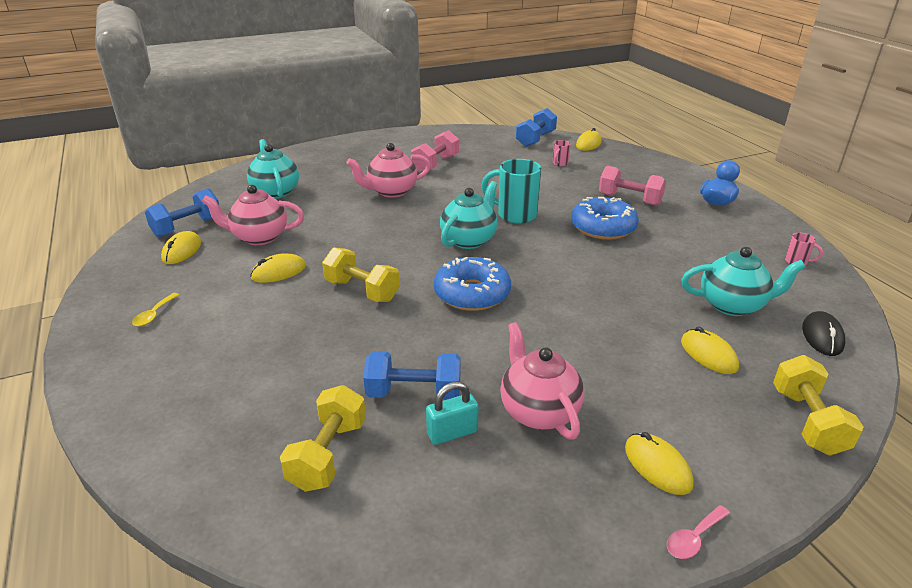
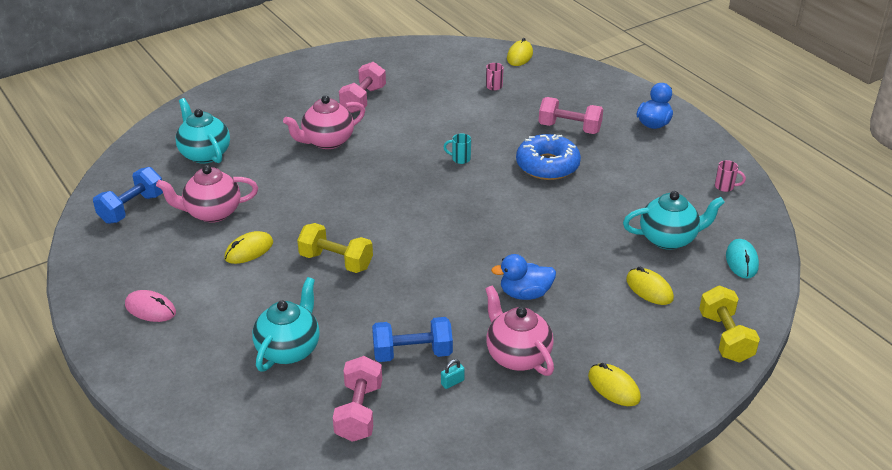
camera: 10 degrees left, 5 degrees up
(154, 315) = (150, 309): yellow spoon -> pink mouse
(182, 251) = (141, 237): yellow mouse -> none
(328, 454) = (359, 412): yellow dumbbell -> pink dumbbell
(452, 433) = (452, 382): turquoise padlock -> turquoise padlock, size x0.59
(469, 240) = (422, 194): turquoise teapot -> turquoise teapot (289, 349)
(472, 293) = (438, 253): blue donut -> none
(515, 215) = (460, 159): turquoise mug -> turquoise mug, size x0.47
(535, 139) = (462, 54): blue dumbbell -> none
(559, 343) = (525, 294): none -> blue duck
(693, 538) = (642, 435): pink spoon -> none
(822, 336) = (741, 261): black mouse -> turquoise mouse

